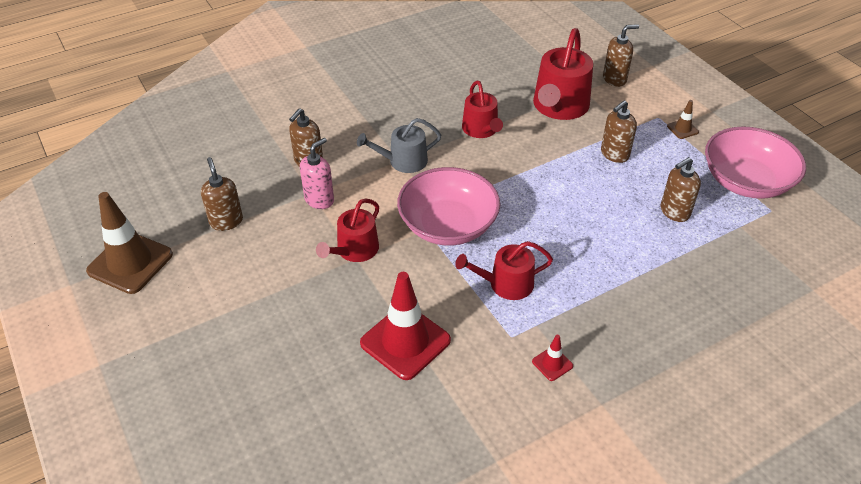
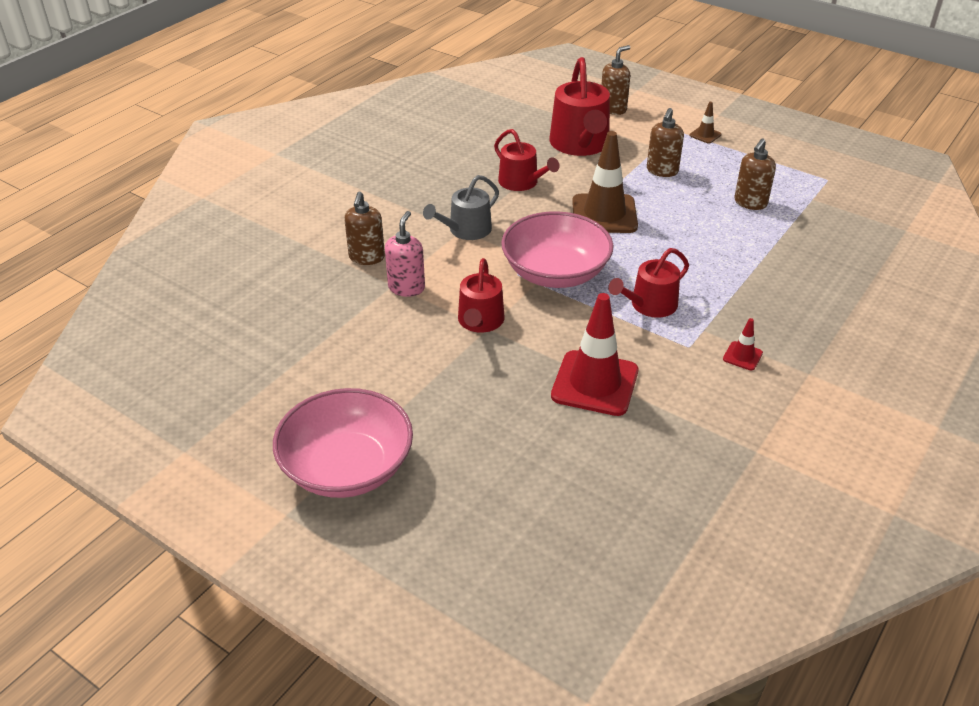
camera: 25 degrees left, 5 degrees down
(130, 263) = (241, 408): brown traffic cone -> brown traffic cone (604, 214)
(226, 221) = (320, 336): brown soap dispenser -> none
(746, 181) = (790, 162): pink bowl -> pink bowl (347, 467)

